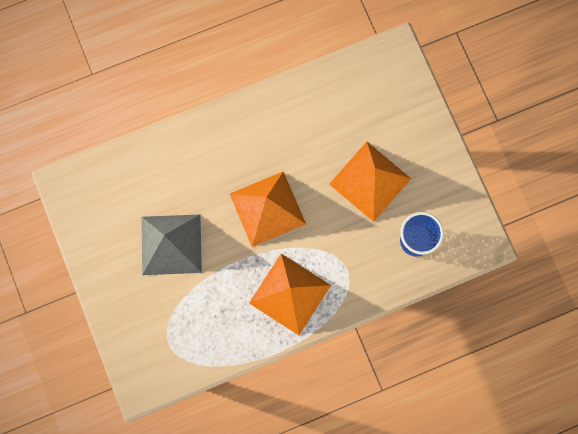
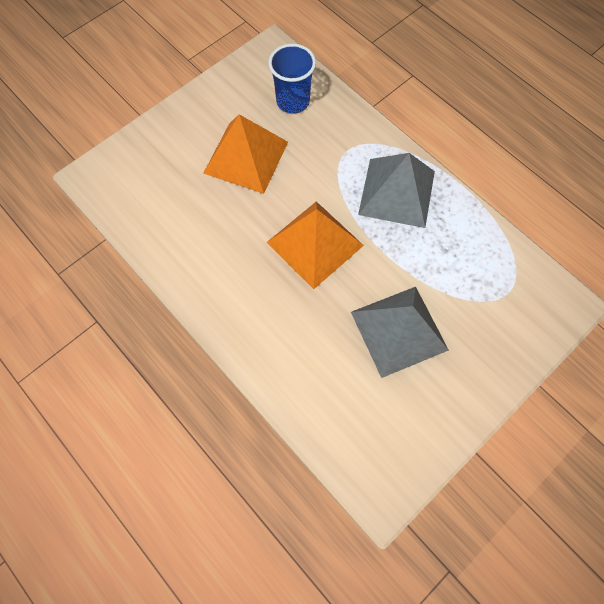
camera: 110 degrees left, 10 degrees down
(290, 294) = (396, 192): orange pyramid -> grey pyramid

